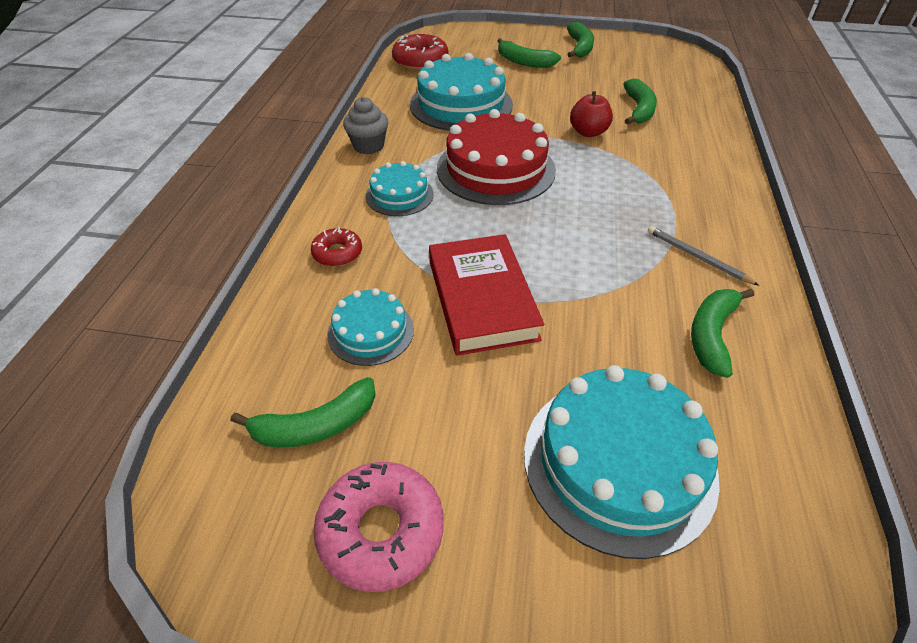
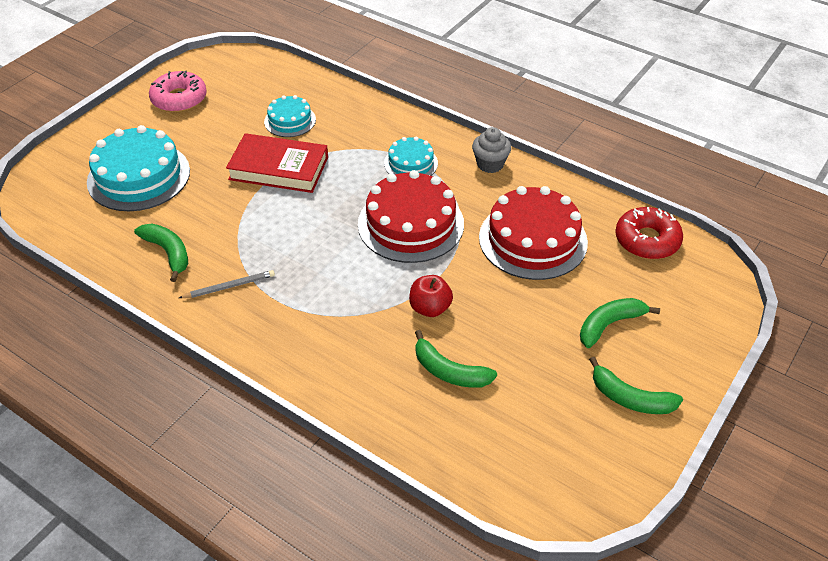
camera: 115 degrees right, 0 degrees up
(316, 425) = (246, 92): green banana -> none
(337, 253) = (366, 122): red donut -> none
(461, 104) = (533, 239): turquoise cake -> red cake

